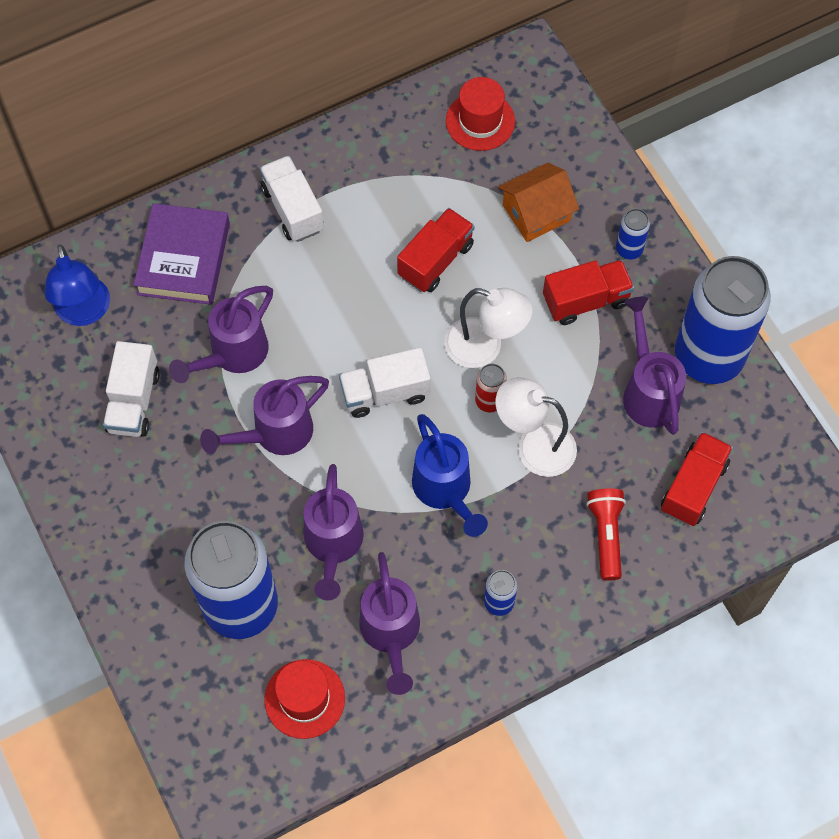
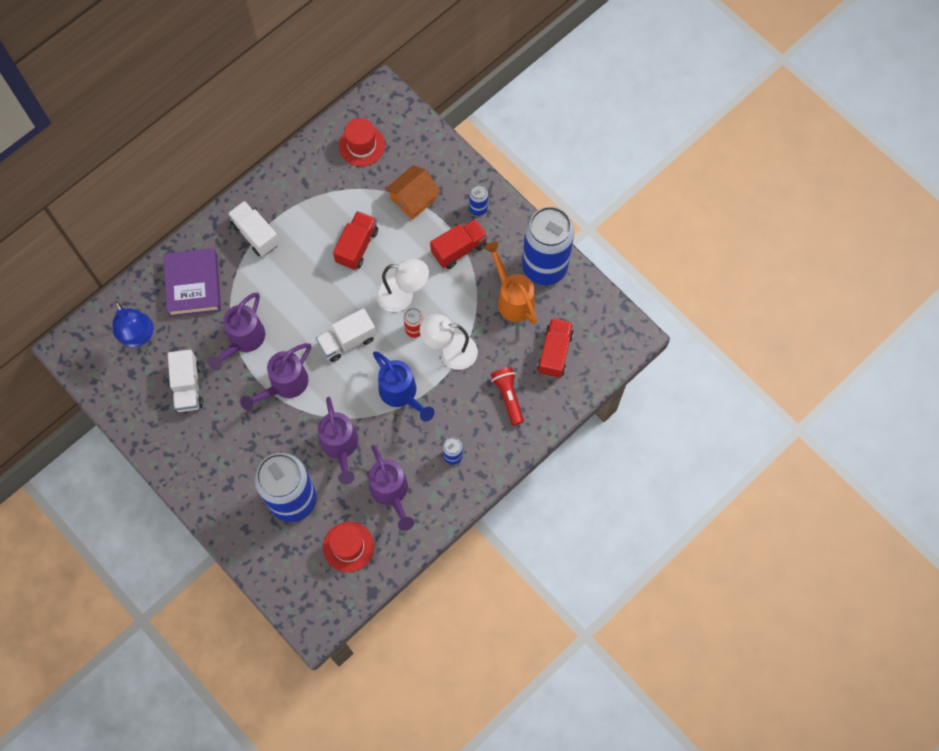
camera: 15 degrees left, 5 degrees up
(648, 391) = (512, 299): purple watering can -> orange watering can

